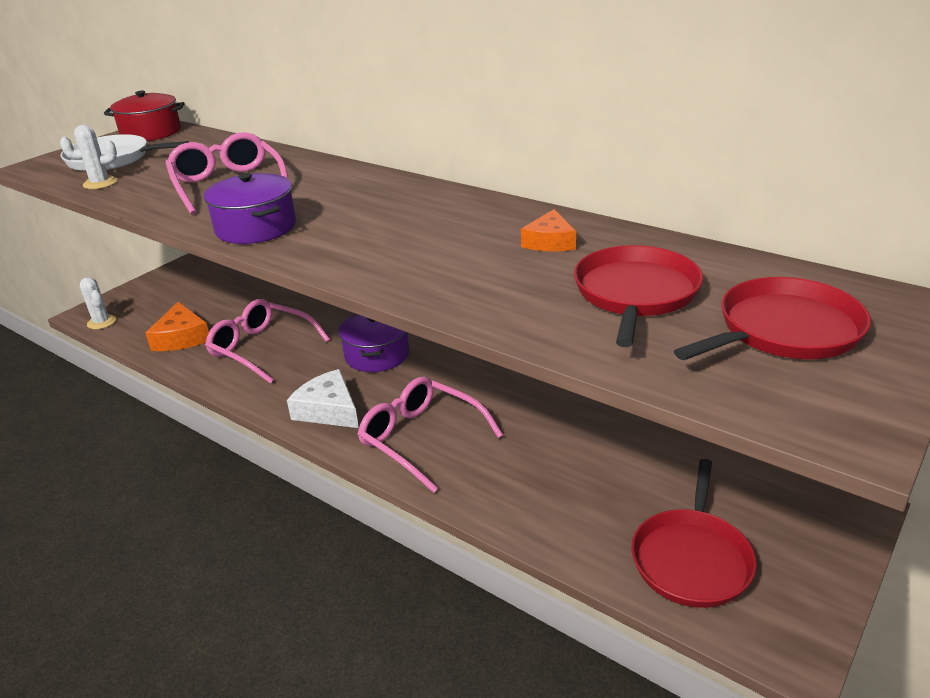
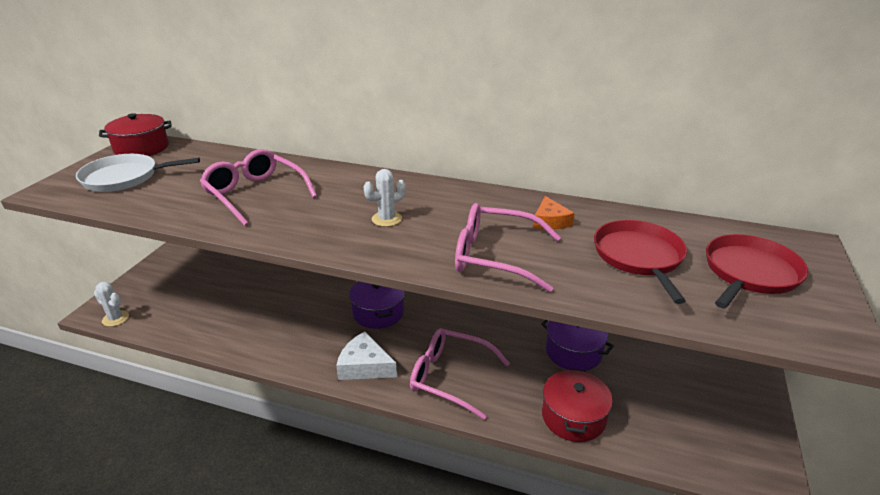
camera: 20 degrees left, 0 degrees up
(100, 183) = (131, 203): white cactus -> white cactus (386, 219)
(182, 337) = (201, 322): orange cheese -> none
(256, 227) = (312, 232): purple pot -> purple pot (573, 352)
(261, 348) = (279, 321): pink glasses -> pink glasses (495, 256)
(551, 512) = (573, 417): none -> red pot
(692, 558) = (681, 431): red pan -> none

